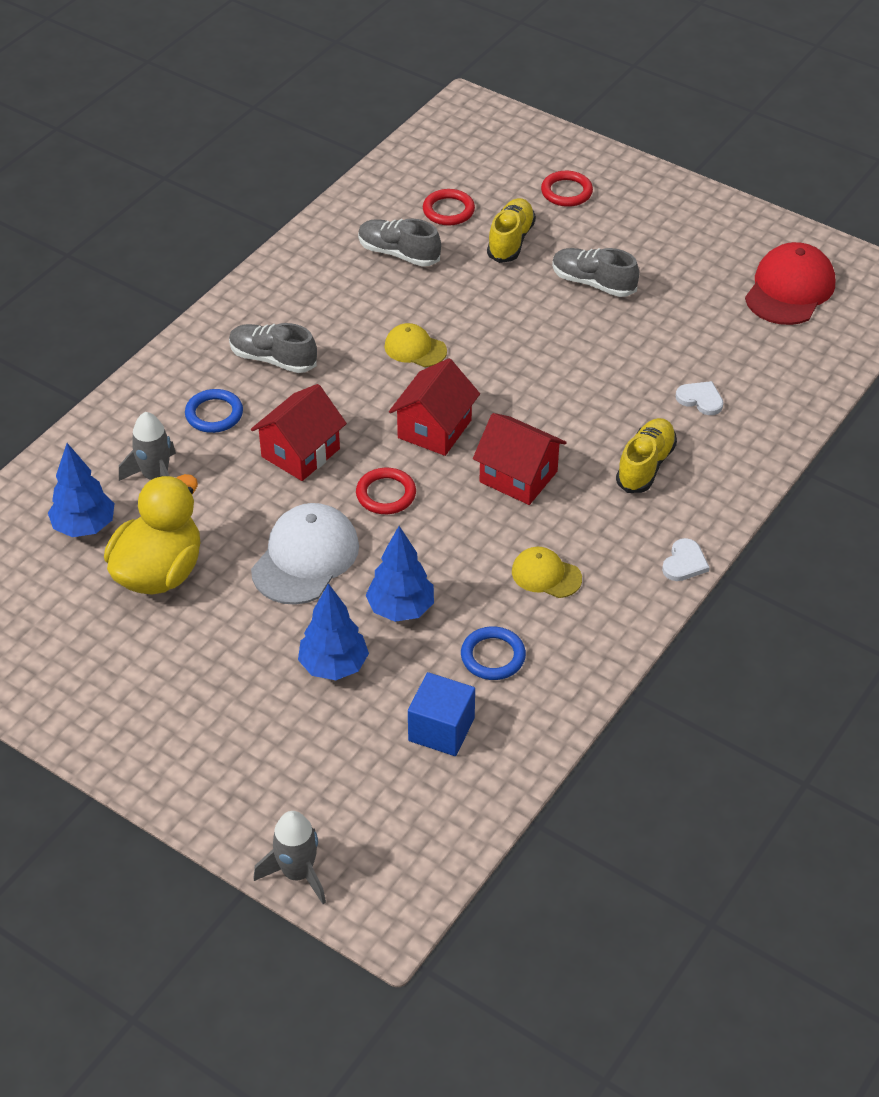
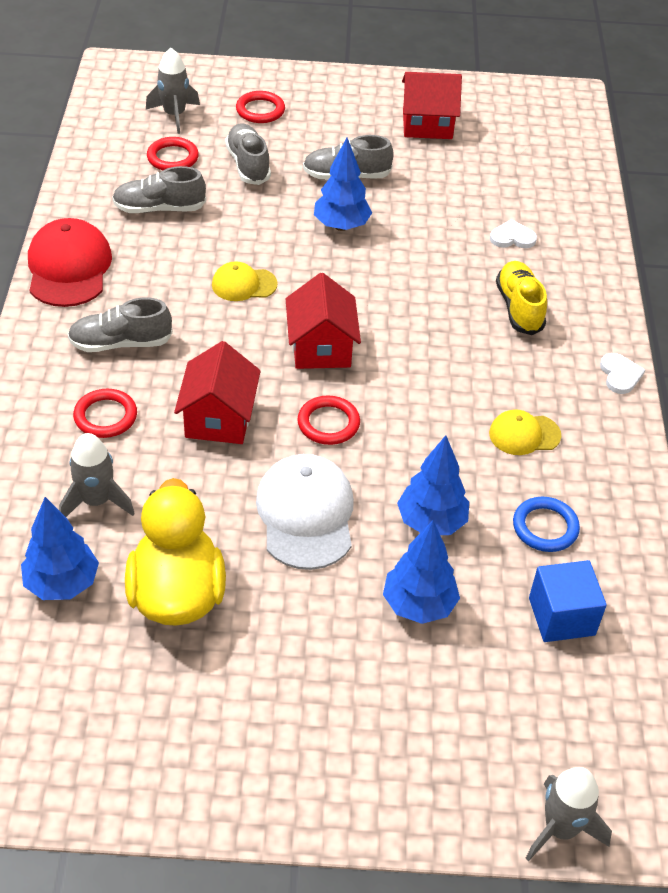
camera: 35 degrees left, 0 degrees up
(214, 414) = (105, 416): blue ring -> red ring
(483, 170) = (174, 115): none -> grey rocket
(510, 241) = (248, 165): yellow shoe -> grey shoe
(518, 477) = (427, 359): red house -> red house (427, 125)
(547, 328) = (341, 226): none -> blue tree
(789, 289) = (500, 128): red cap -> red cap (69, 268)

